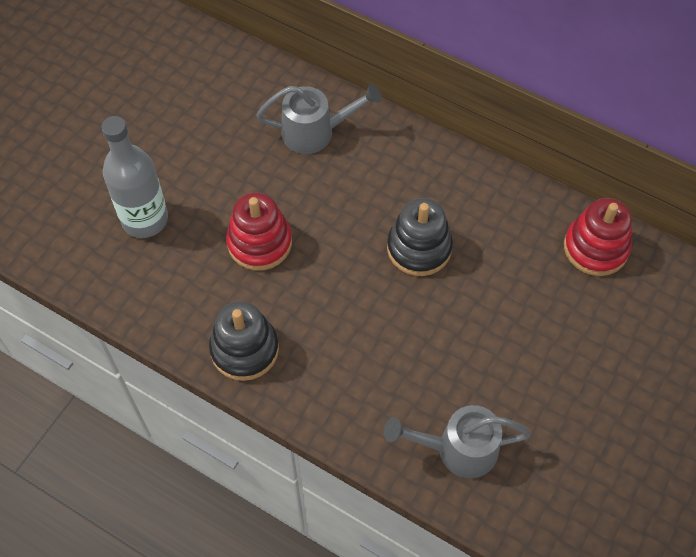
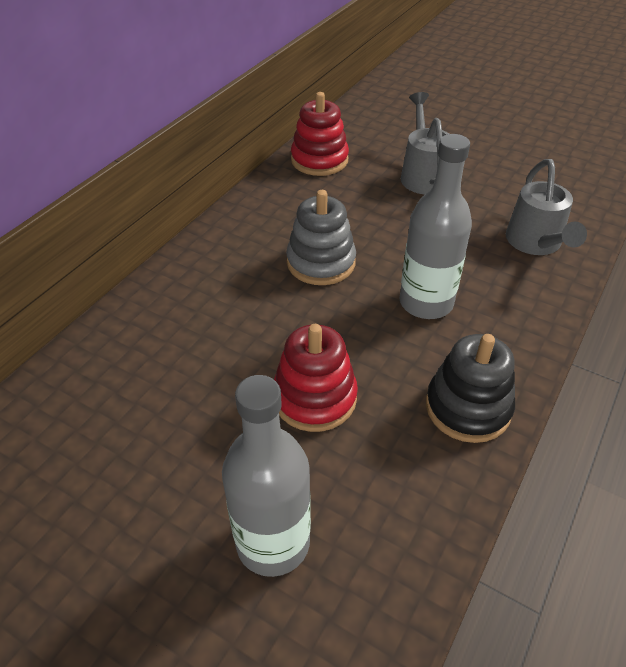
camera: 90 degrees left, 15 degrees down
(316, 132) = (151, 345): grey watering can -> grey watering can (423, 175)
(365, 332) = (426, 303): none -> grey bottle
(419, 248) = (321, 262): black stacking toy -> grey stacking toy

